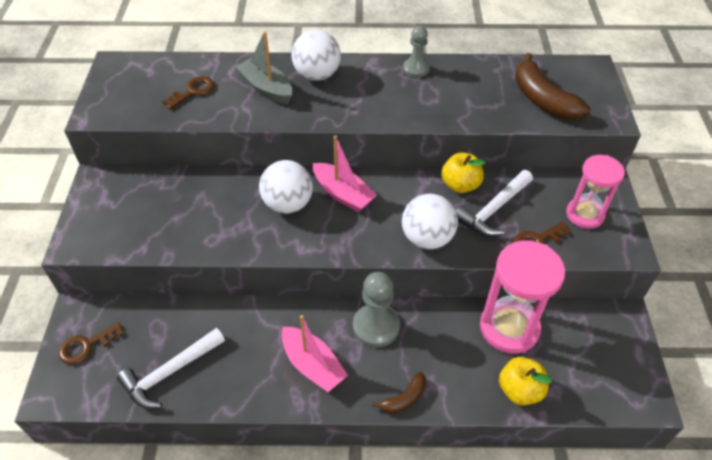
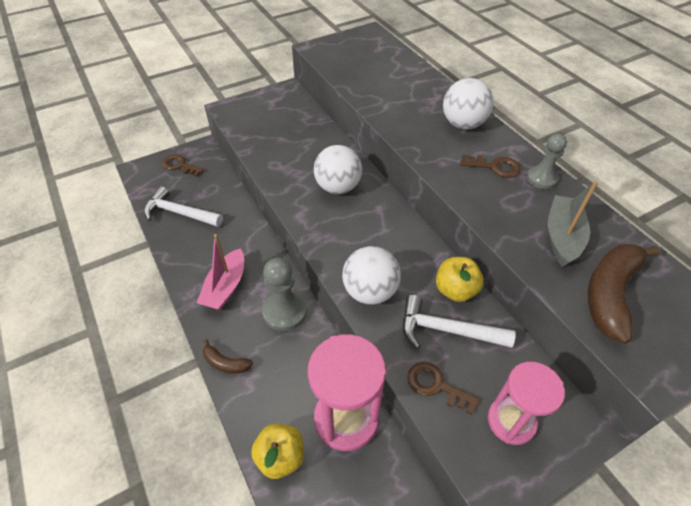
camera: 60 degrees right, 0 degrees up
(193, 91) = (378, 75): brown key -> brown key (495, 167)
(266, 88) = (418, 106): grey boat -> grey boat (562, 237)
(343, 194) = (375, 214): pink boat -> none

